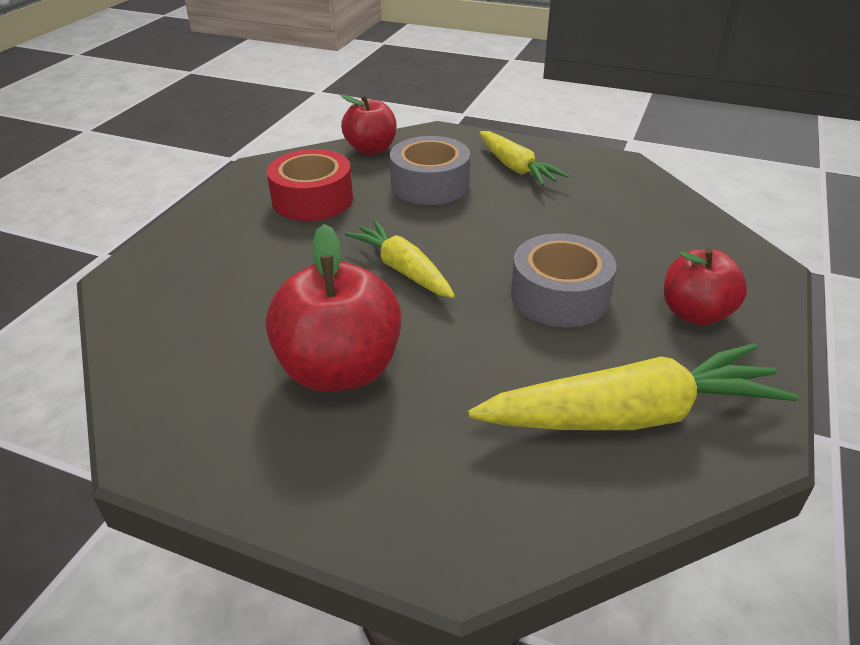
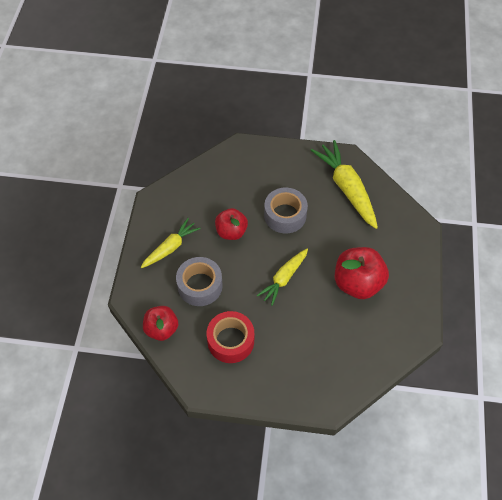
camera: 105 degrees left, 20 degrees up
(695, 313) = (282, 170): red apple -> red apple (231, 232)

